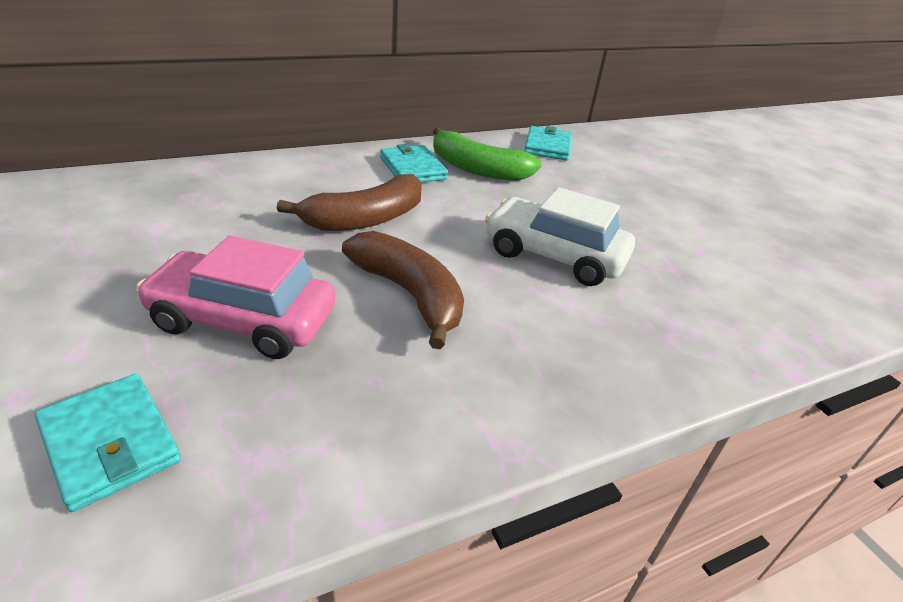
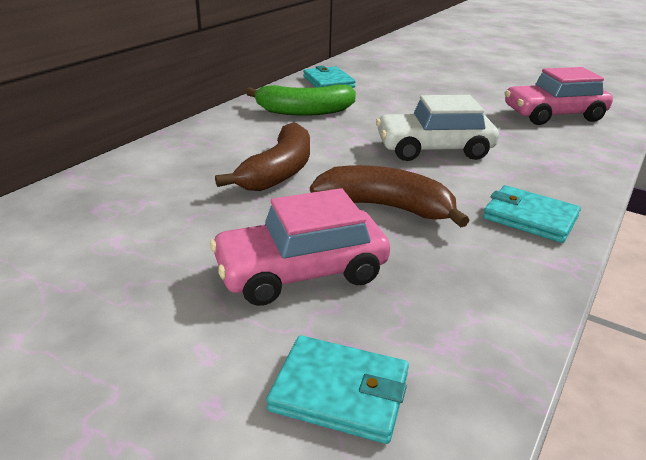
camera: 30 degrees left, 5 degrees down
(413, 168) = (258, 125): turquoise wallet -> turquoise wallet (530, 217)
(775, 271) = (553, 115): none -> pink car

